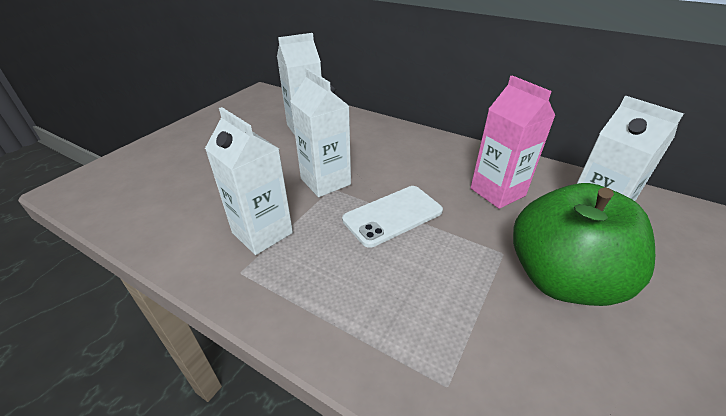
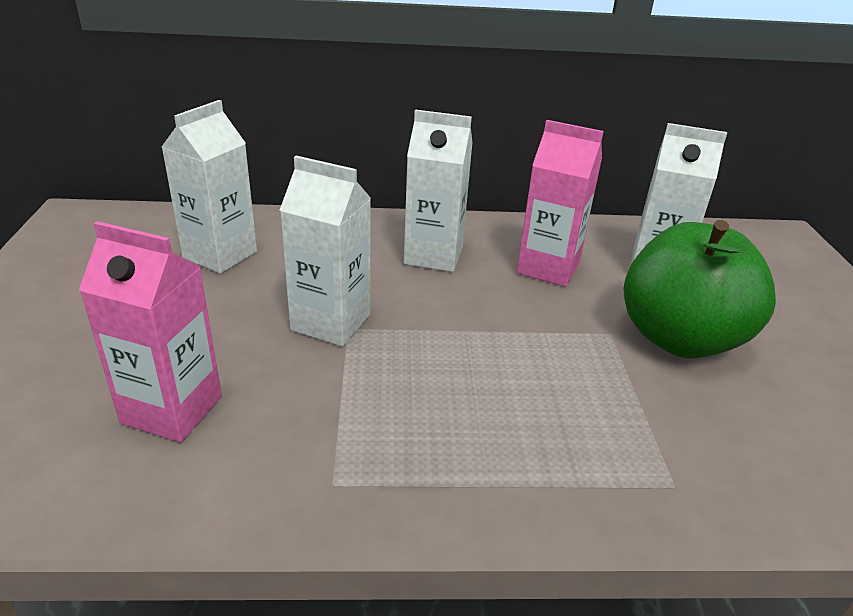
camera: 35 degrees left, 5 degrees down
(209, 200) = (172, 409): none -> pink carton
(262, 233) = (310, 422): white carton -> white carton (433, 255)
(392, 215) = (460, 335): white phone -> none

